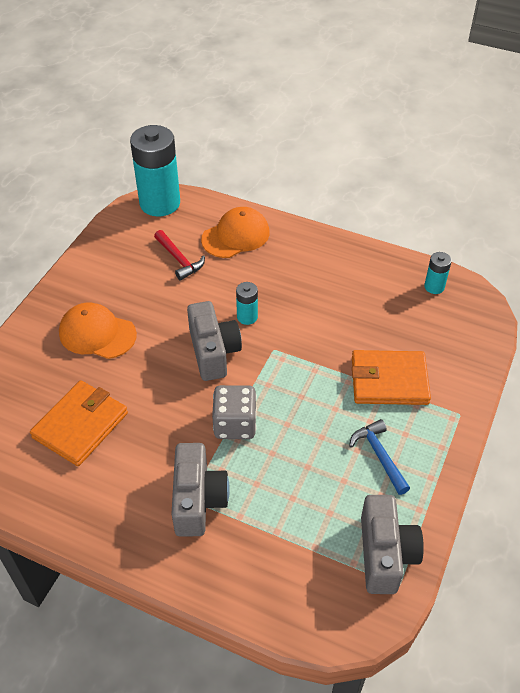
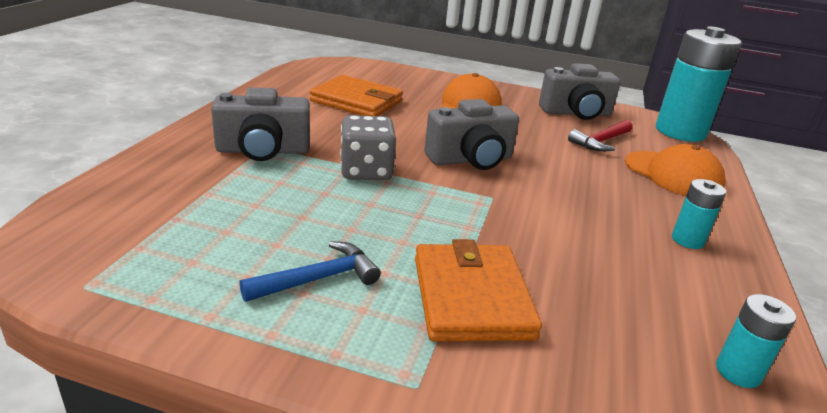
camera: 80 degrees right, 20 degrees down
(247, 317) = (537, 180): turquoise battery -> turquoise battery (687, 240)
(385, 554) = (141, 276): grey camera -> grey camera (576, 113)

